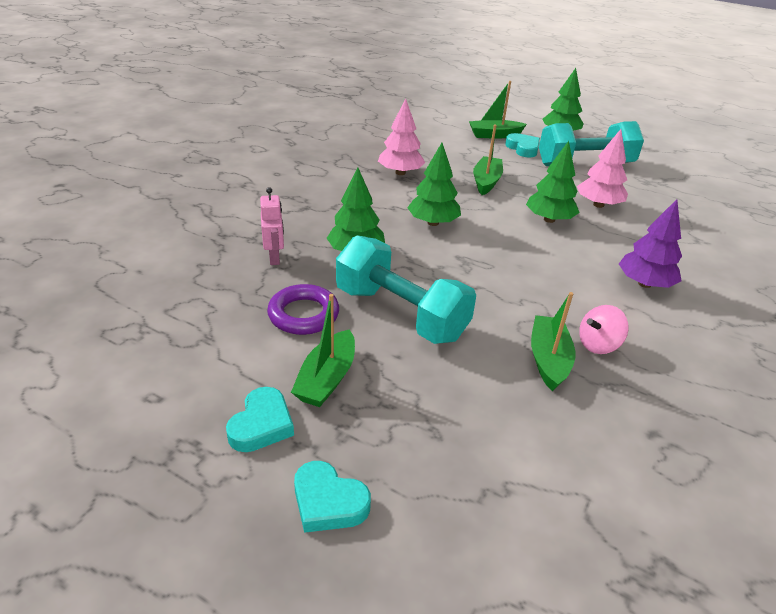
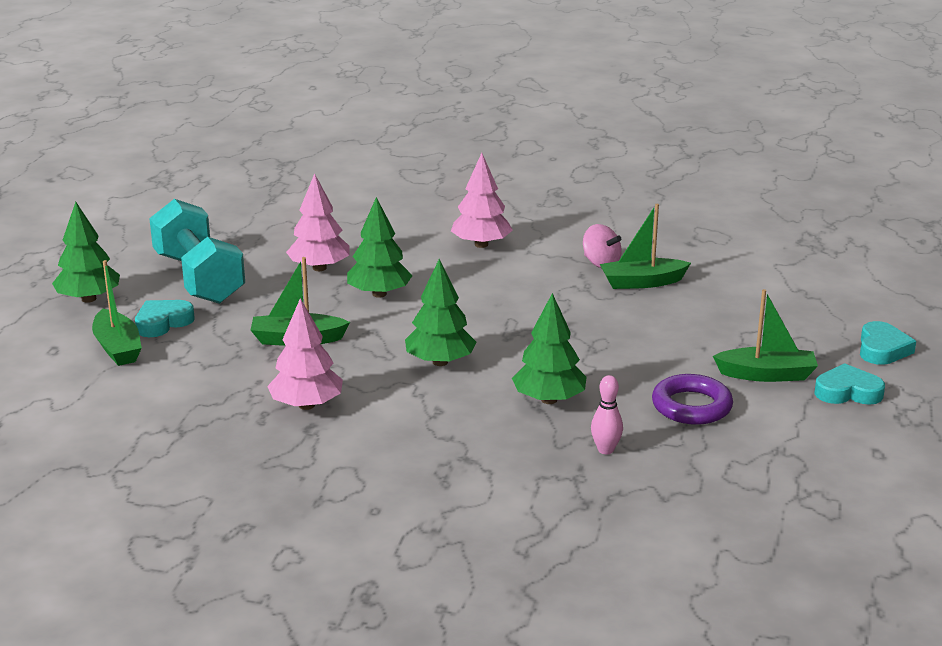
camera: 105 degrees left, 10 degrees down
(274, 258) = (605, 450): pink robot -> pink bowling pin
(401, 313) = (640, 355): turquoise dumbbell -> none
(644, 284) = (481, 245): purple tree -> pink tree

